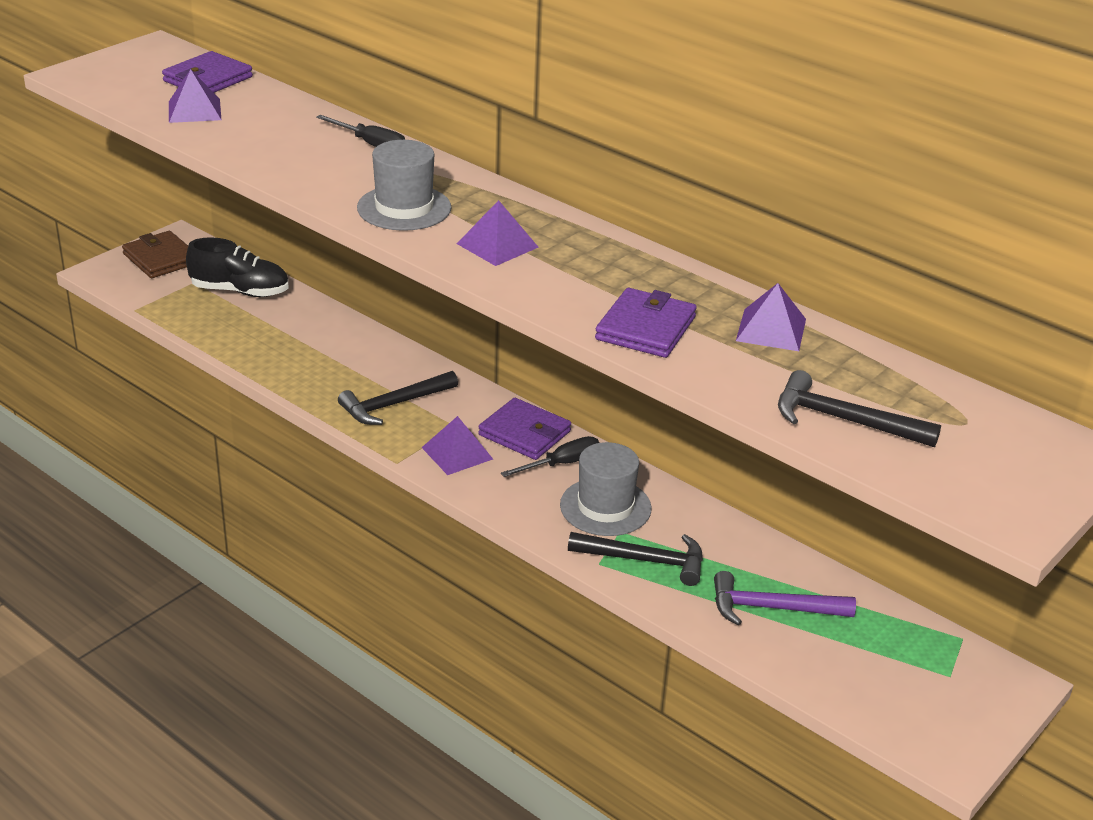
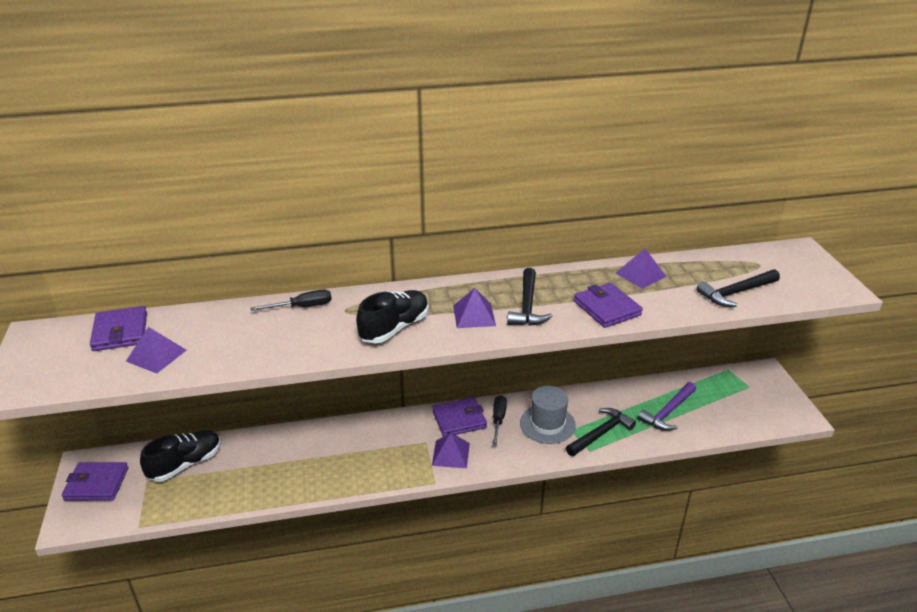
camera: 50 degrees left, 0 degrees up
(161, 259) = (96, 484): brown wallet -> purple wallet
(394, 405) = (381, 456): black hammer -> black hammer (527, 306)
(404, 208) = (394, 328): grey hat -> black shoe

